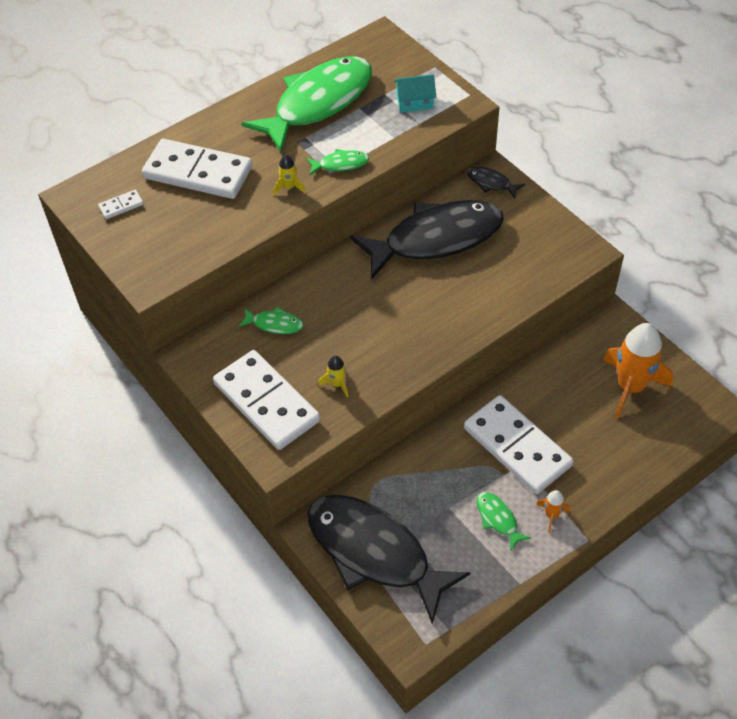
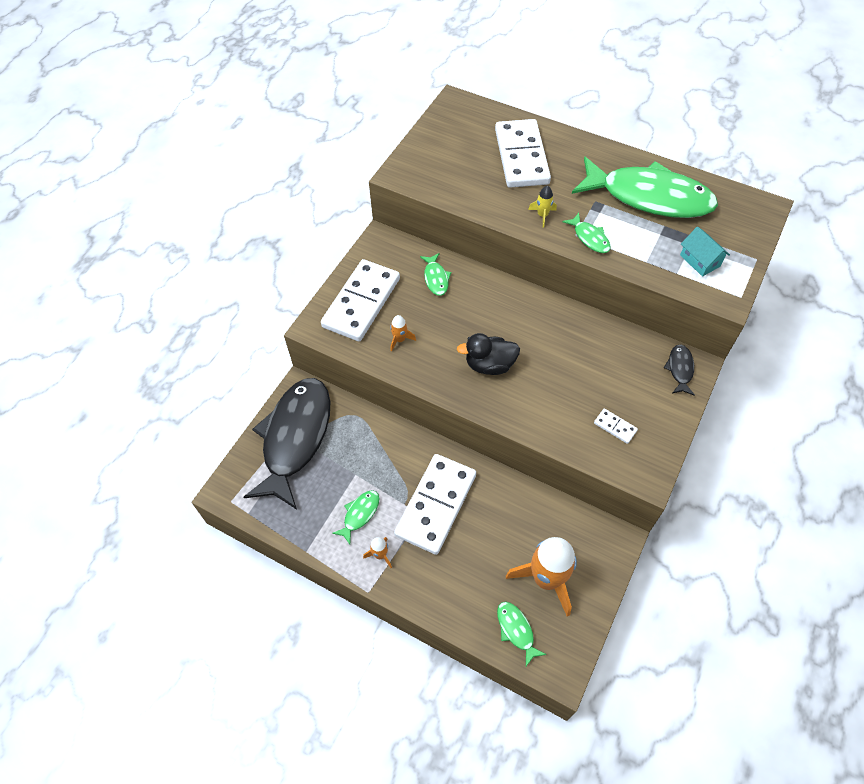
camera: 65 degrees right, 5 degrees up
(121, 206) = (461, 129): white domino -> white domino (615, 427)
(337, 384) = (400, 339): yellow rocket -> orange rocket
(411, 319) = (489, 365): none -> black duck
(436, 239) = (586, 351): black fish -> none
(671, 429) = (516, 630): none -> green fish

